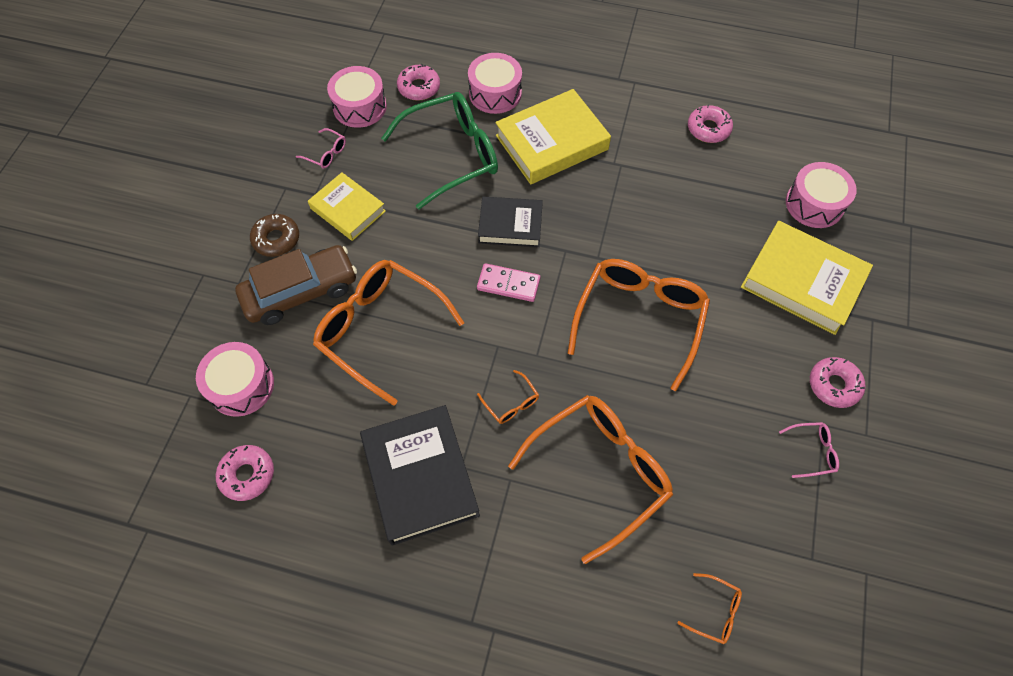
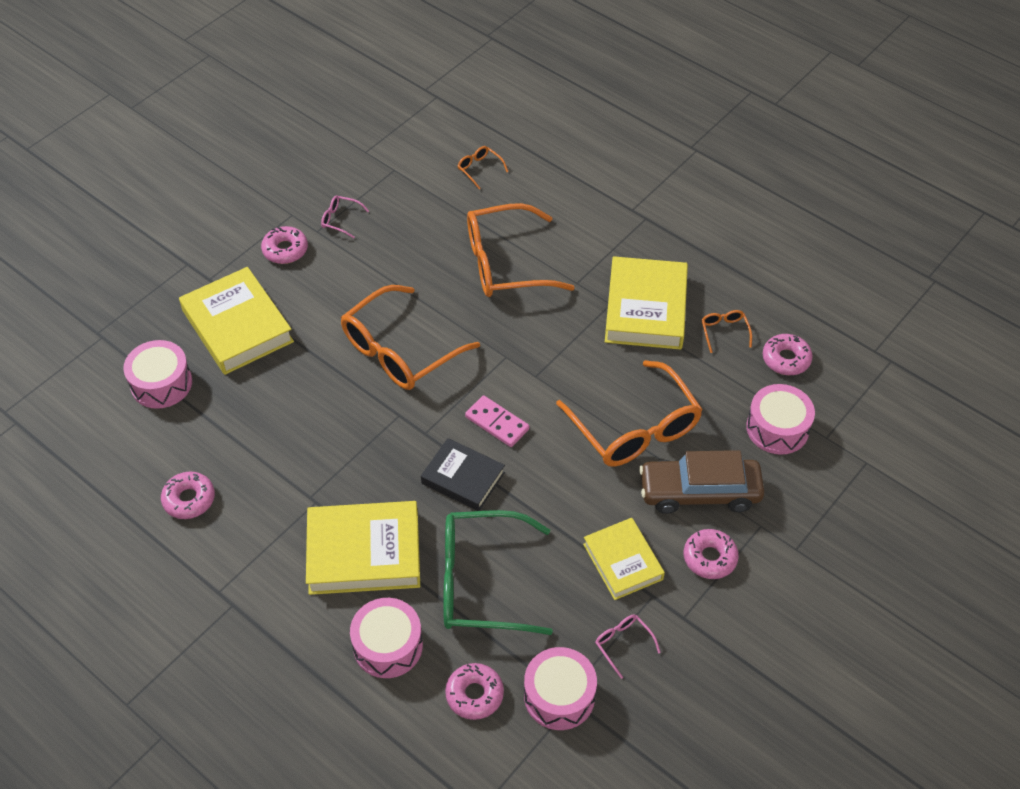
camera: 155 degrees left, 10 degrees down
(276, 239) = (709, 558): brown donut -> pink donut
(420, 477) = (646, 309): black book -> yellow book
(511, 403) = (547, 330): orange glasses -> orange glasses (724, 331)

